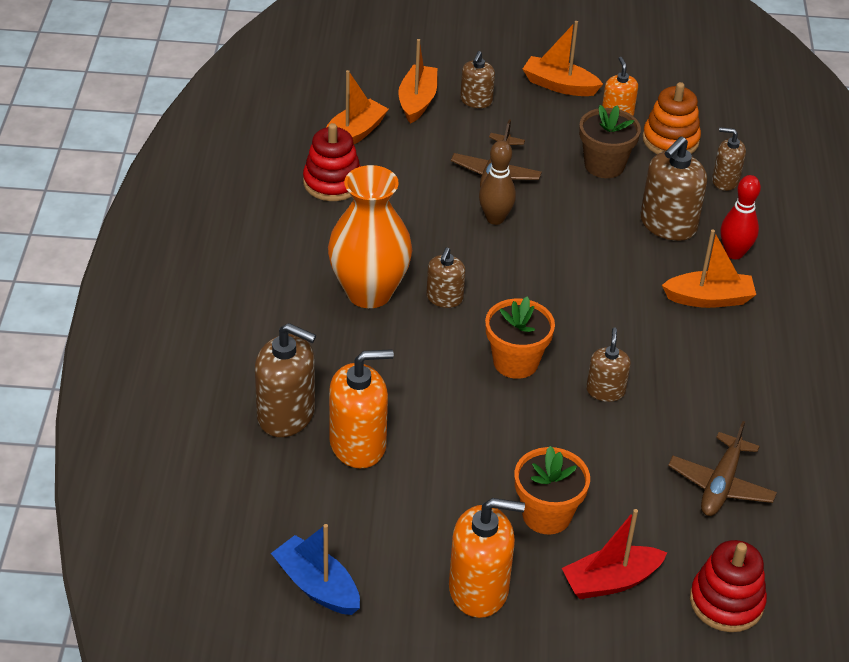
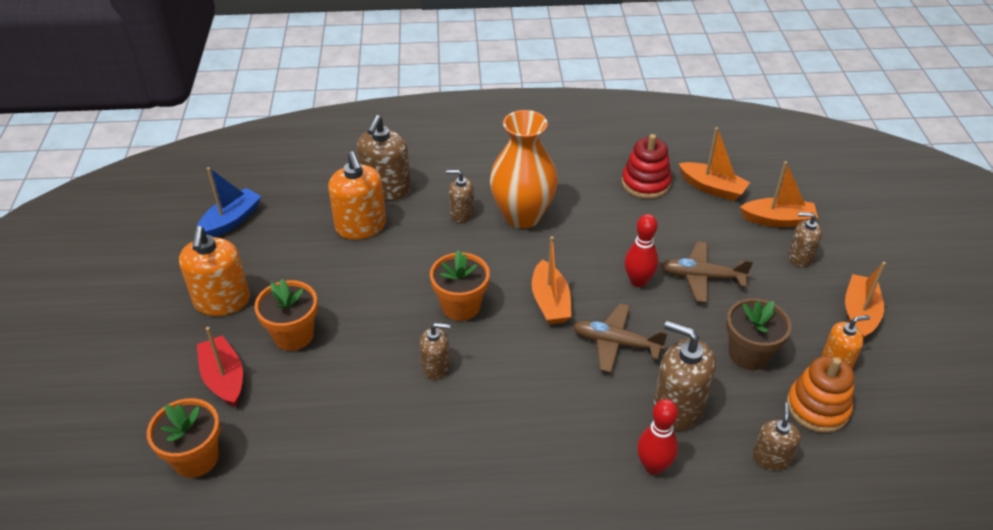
camera: 85 degrees right, 0 degrees up
(444, 298) = (527, 258): brown soap dispenser -> brown soap dispenser (462, 214)
(495, 218) = (638, 281): brown bowling pin -> red bowling pin
(709, 299) = (576, 444): orange boat -> orange boat (550, 302)
(720, 485) = (329, 454): brown plane -> brown plane (615, 343)
(726, 602) = (196, 458): red stacking toy -> orange flower pot

